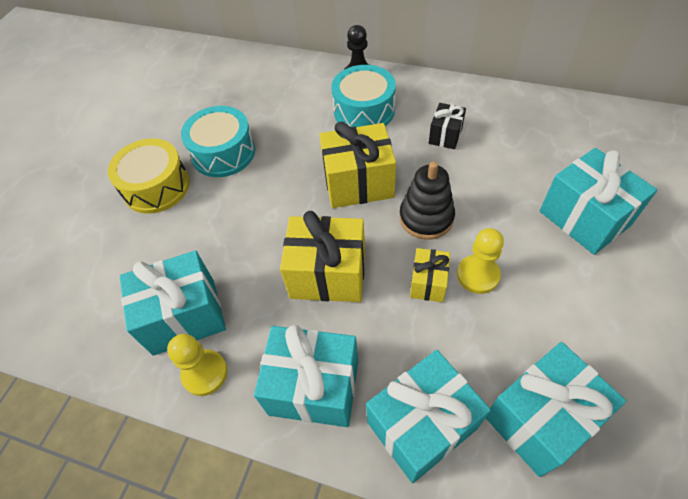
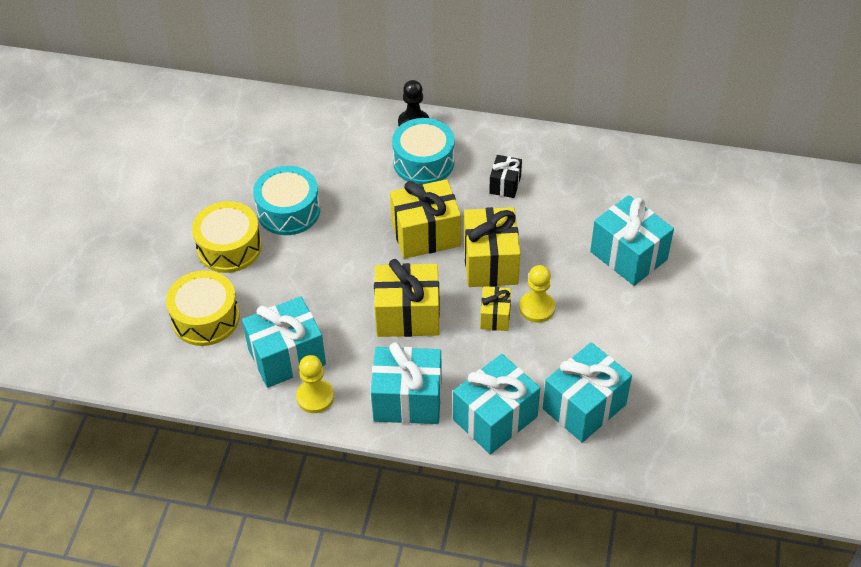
camera: 10 degrees left, 5 degrees down
(111, 263) = (206, 318): none -> yellow drum
(426, 218) = (490, 262): black stacking toy -> yellow gift

